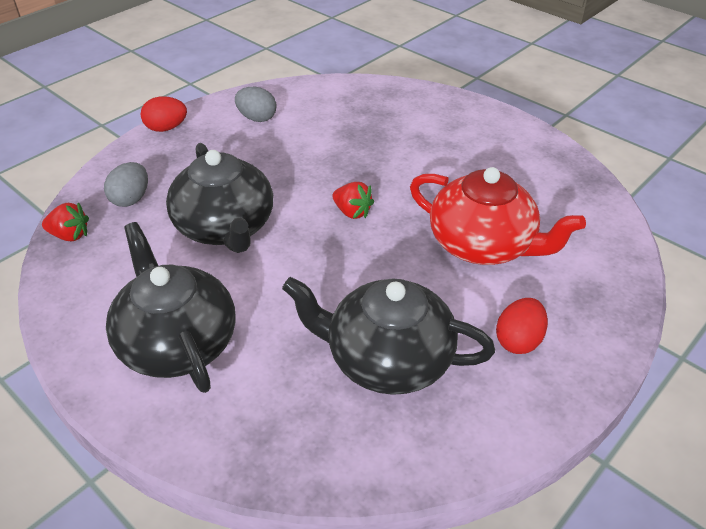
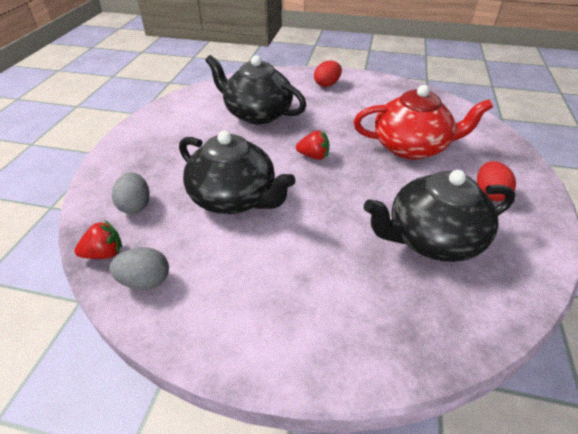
camera: 30 degrees left, 0 degrees up
(166, 128) = (118, 146): red egg -> red egg (327, 84)
(177, 342) = (278, 296): black teapot -> black teapot (257, 114)
(257, 118) = (186, 119): grey egg -> grey egg (145, 281)

